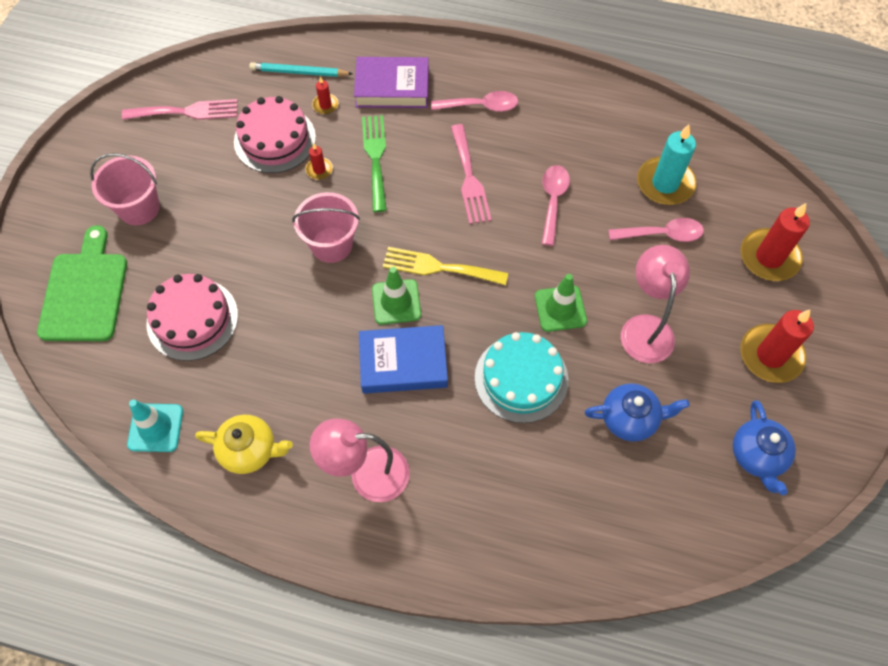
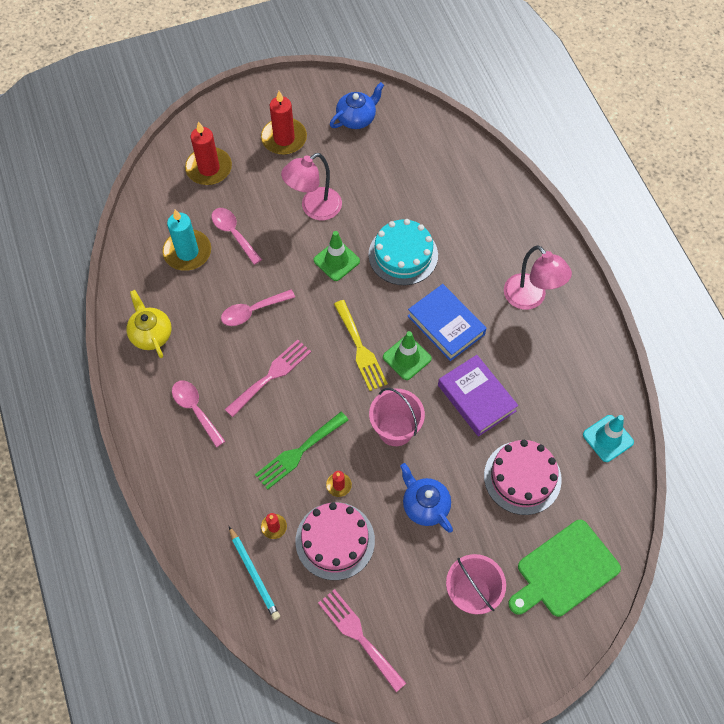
camera: 125 degrees left, 0 degrees up
(249, 450) = (573, 372): yellow teapot -> yellow teapot (151, 334)
(392, 87) = (220, 487): purple book -> purple book (476, 398)
(630, 419) = (383, 187): blue teapot -> blue teapot (425, 505)

